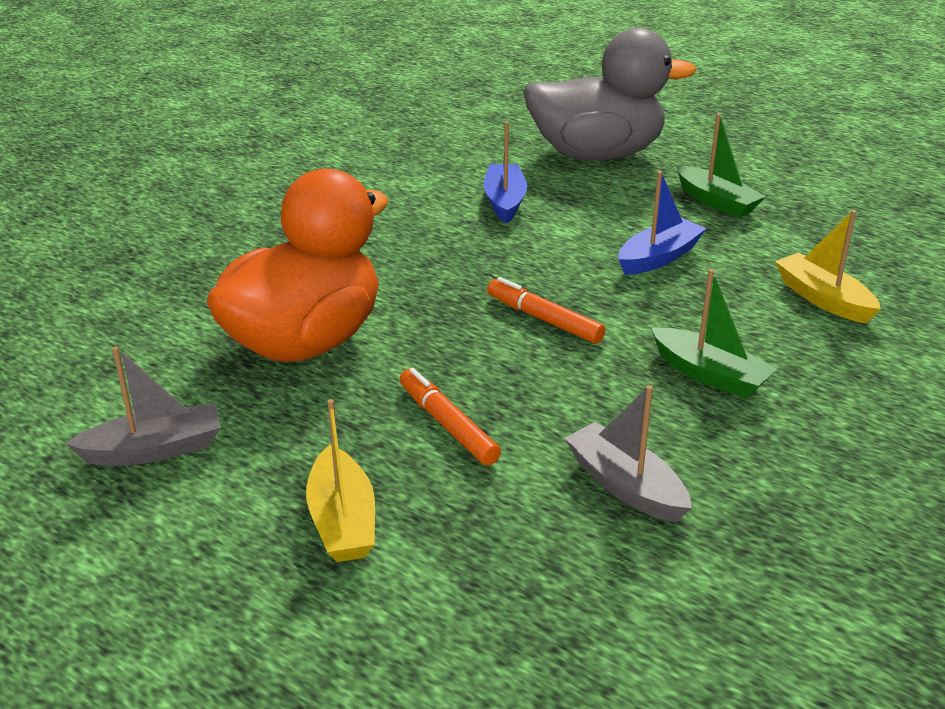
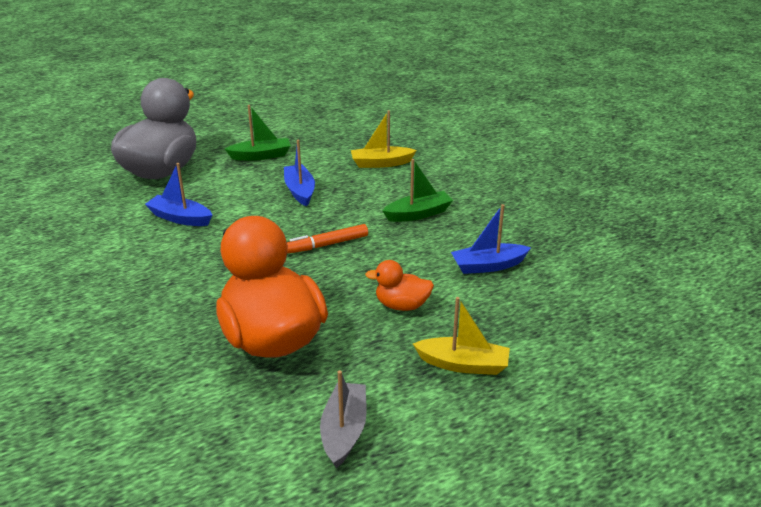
camera: 65 degrees left, 0 degrees up
(447, 425) = (402, 305): orange marker -> orange duck
(625, 486) = (488, 266): grey boat -> blue boat

